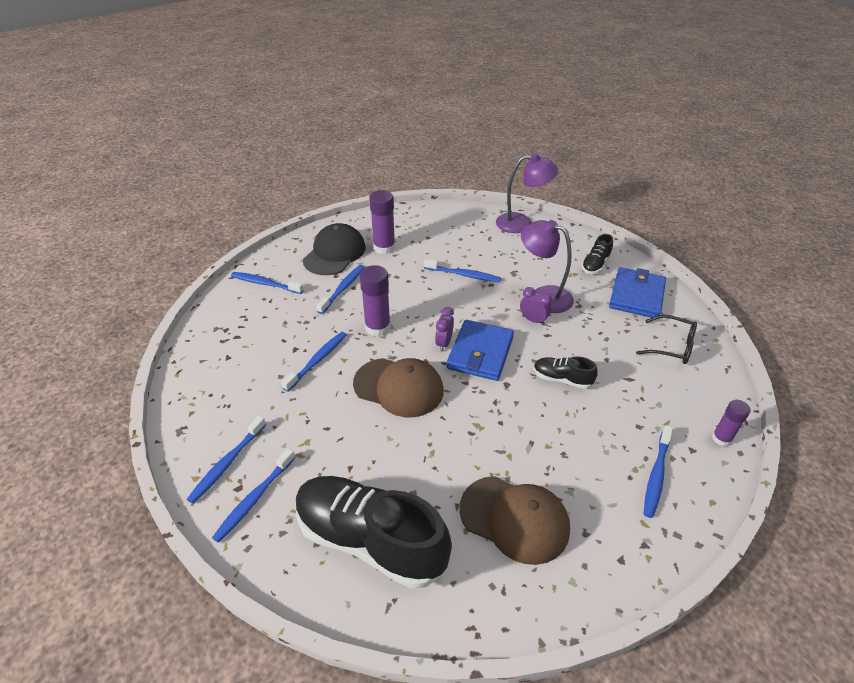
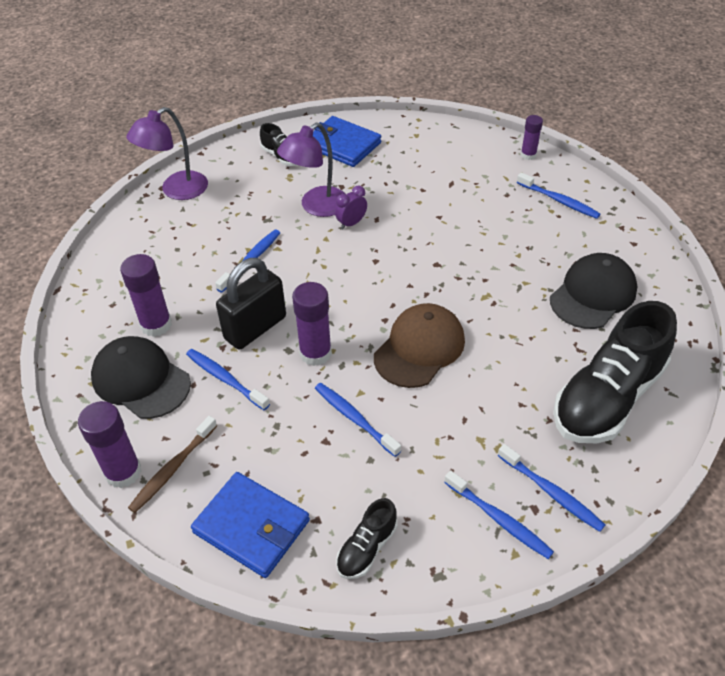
camera: 75 degrees left, 5 degrees up
(262, 265) = (123, 472): none -> purple glue stick
(265, 284) = (172, 469): blue toothbrush -> brown toothbrush
(394, 292) = (255, 328): none -> black padlock
(444, 343) = (363, 299): purple clock -> none
(480, 353) = (387, 273): blue wallet -> blue wallet (251, 526)
(514, 519) = (593, 294): brown cap -> black cap
(522, 223) = (176, 190): purple lamp -> purple lamp turned 150 degrees counterclockwise
(562, 379) = (440, 225): black shoe -> black shoe (367, 548)
(671, 346) = (418, 146): black glasses -> none

